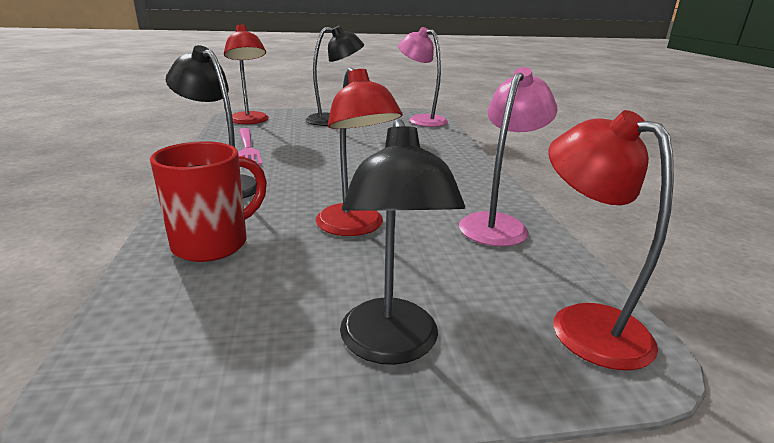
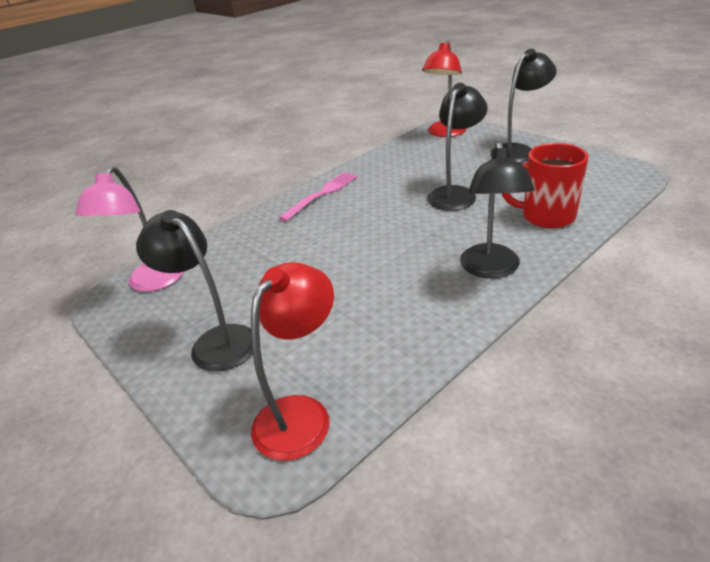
camera: 120 degrees left, 10 degrees up
(248, 148) = (402, 324): pink fork -> pink fork (322, 194)
(355, 227) = (455, 194): red lamp -> black lamp
(498, 224) = (385, 166): pink lamp -> none

